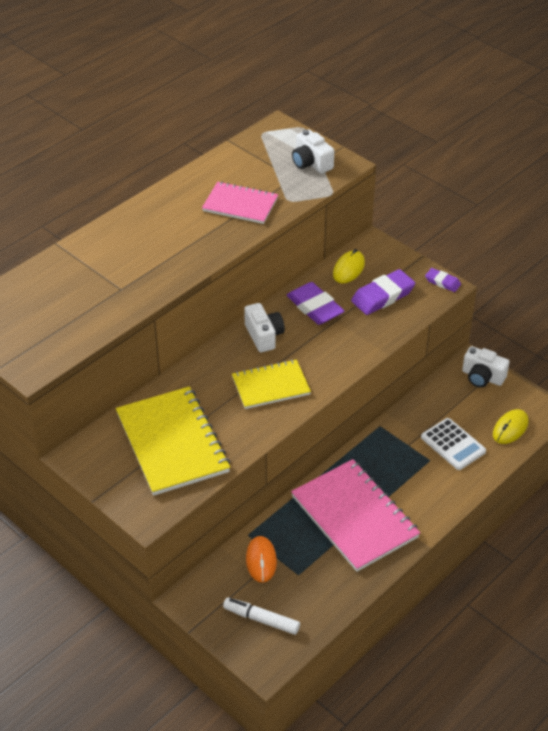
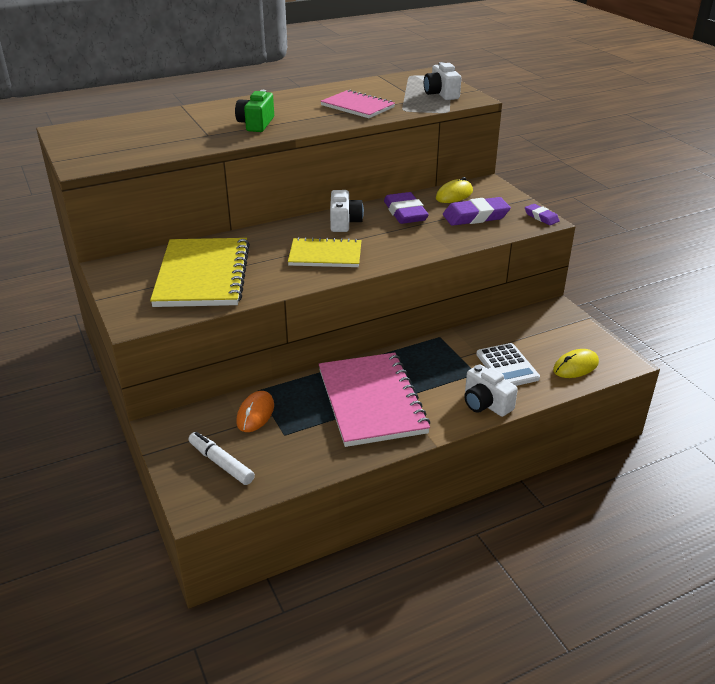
camera: 20 degrees right, 10 degrees down
(157, 259) = (256, 124): none -> green camera
(482, 377) = (564, 321): white camera -> white camera (485, 404)

